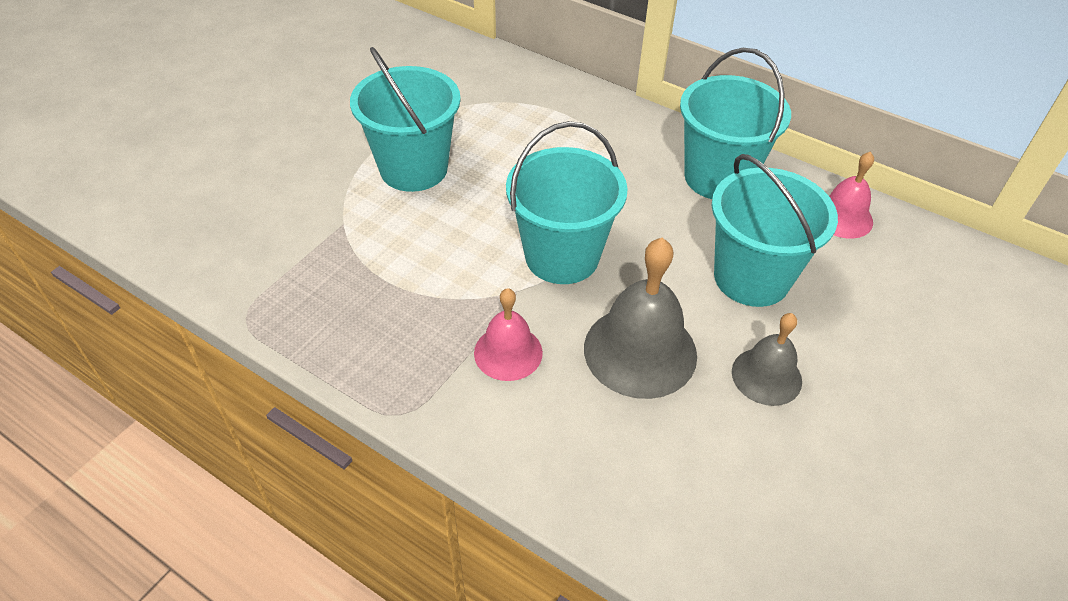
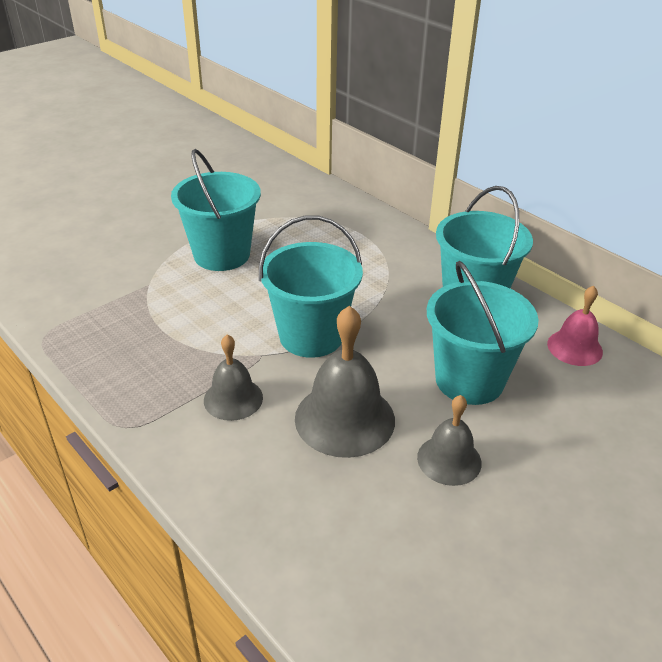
camera: 15 degrees right, 10 degrees down
(508, 352) = (233, 398): pink bell -> grey bell

